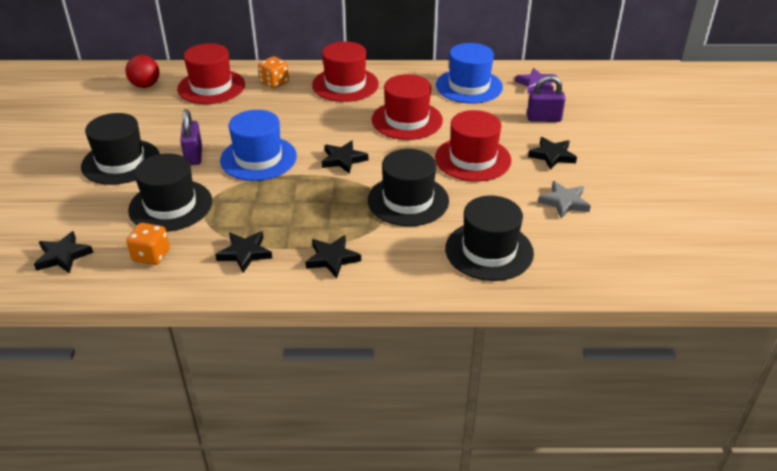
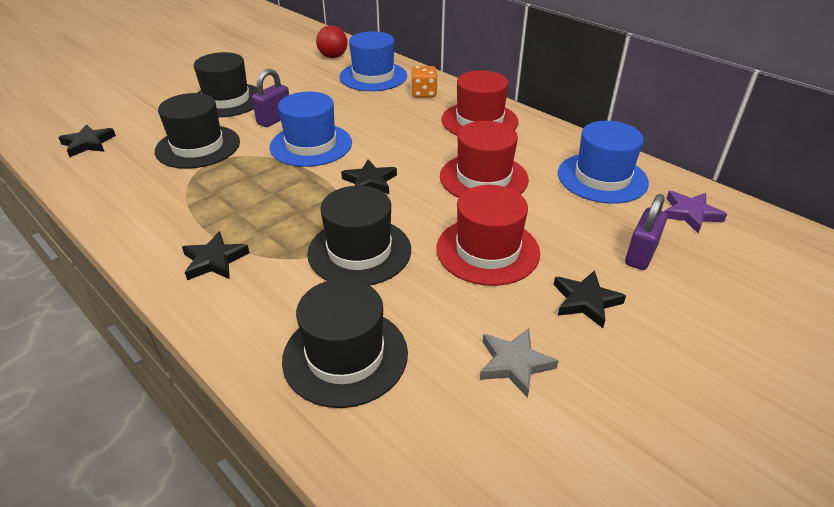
camera: 45 degrees right, 0 degrees up
(151, 255) = (124, 175): orange dice -> none
(211, 87) = (373, 76): red hat -> blue hat
(245, 253) = (172, 212): black star -> none
(544, 119) = (640, 255): purple padlock -> purple padlock turned 75 degrees clockwise

